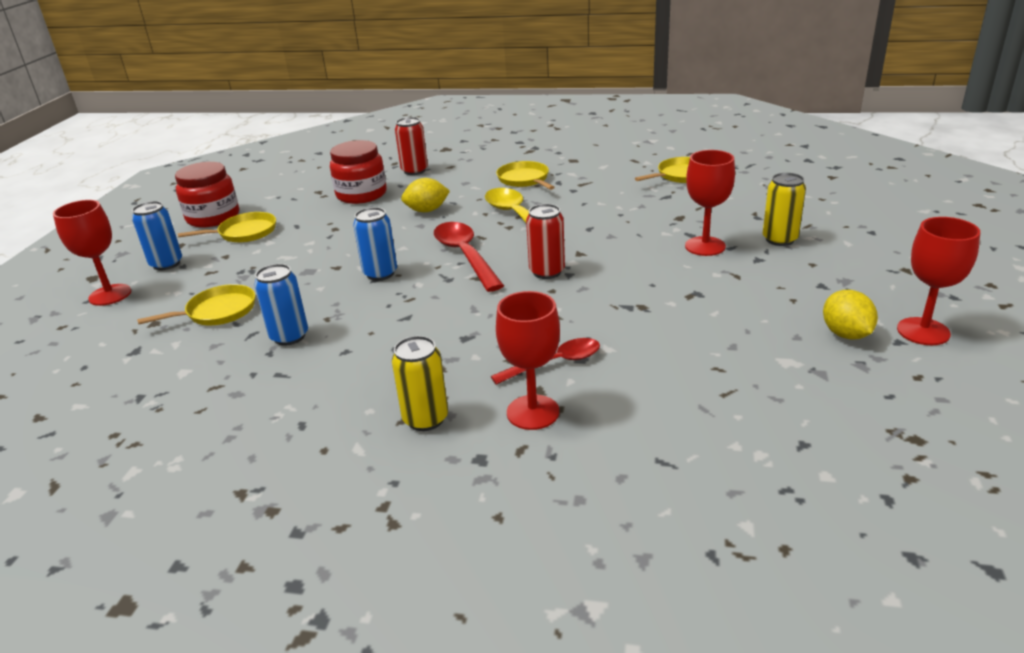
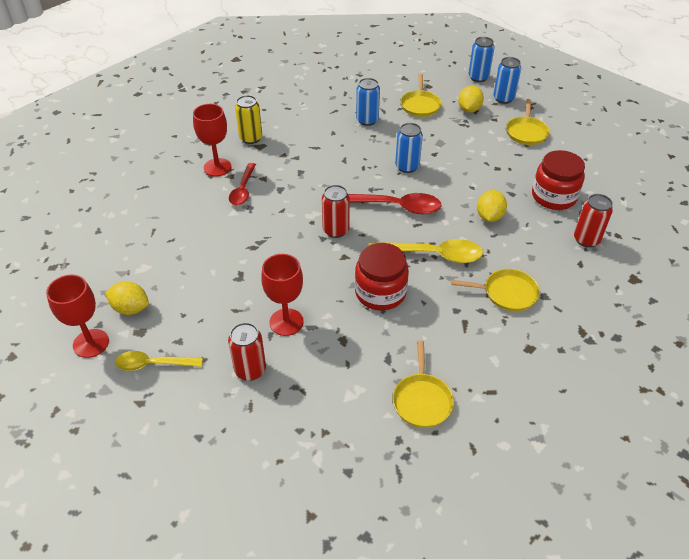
camera: 120 degrees right, 15 degrees up
(110, 295) = (478, 77): red goblet -> blue can
(210, 276) = (469, 109): none -> yellow lemon
(213, 217) = (568, 125): red jar -> red jar (380, 292)
(779, 239) = (250, 370): yellow can -> red can
(866, 284) = (153, 364): none -> yellow spoon

